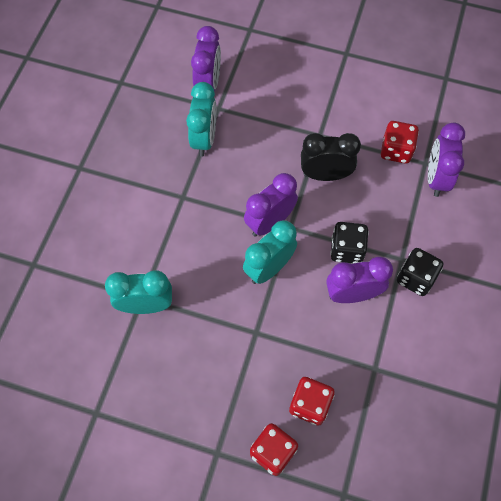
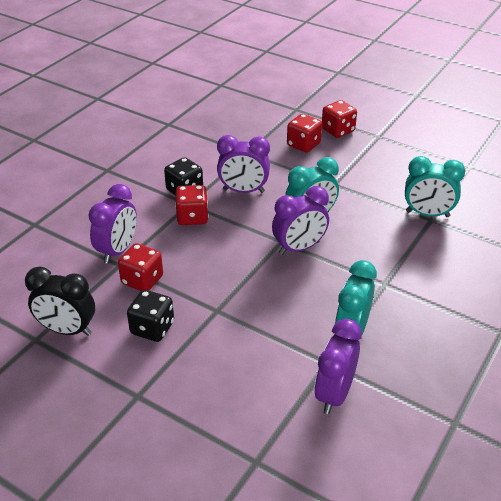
camera: 165 degrees left, 25 degrees down
(325, 175) = (227, 274): black clock -> black clock (67, 330)
(347, 249) = (234, 217): black dice -> black dice (152, 328)
(388, 239) = (192, 217): none -> red dice

